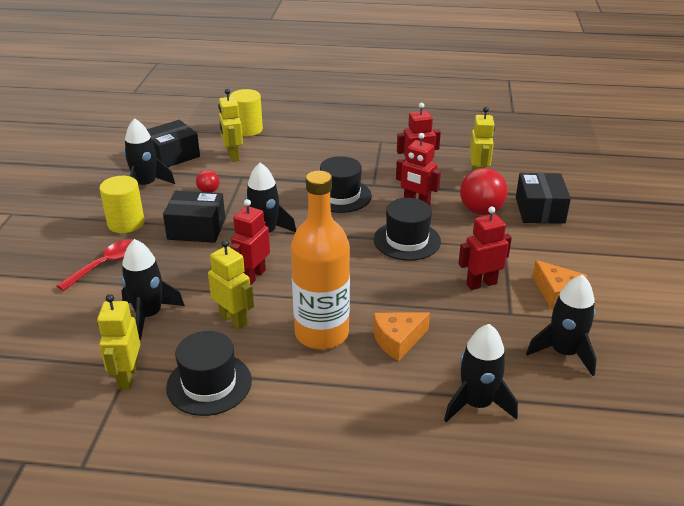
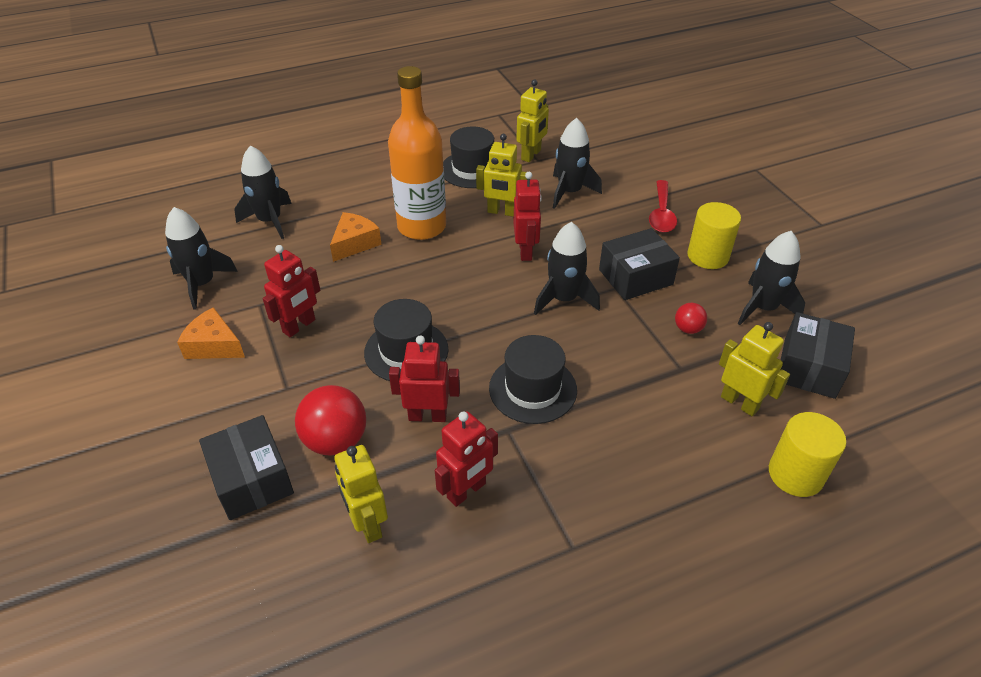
camera: 150 degrees right, 10 degrees up
(127, 377) = (531, 155): yellow robot -> yellow robot turned 60 degrees clockwise

